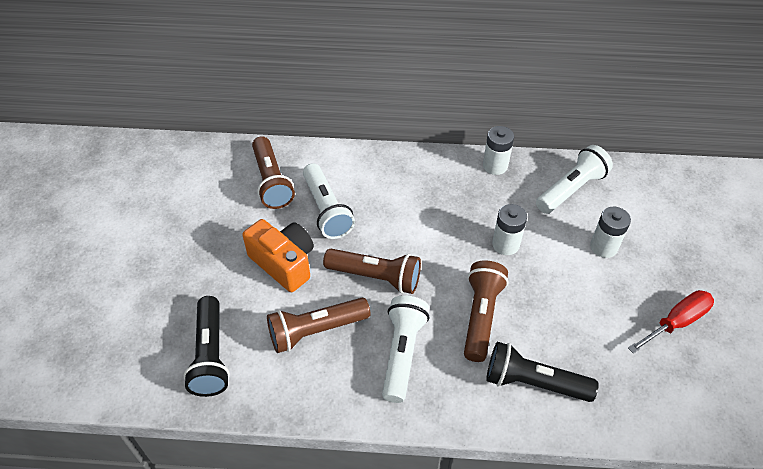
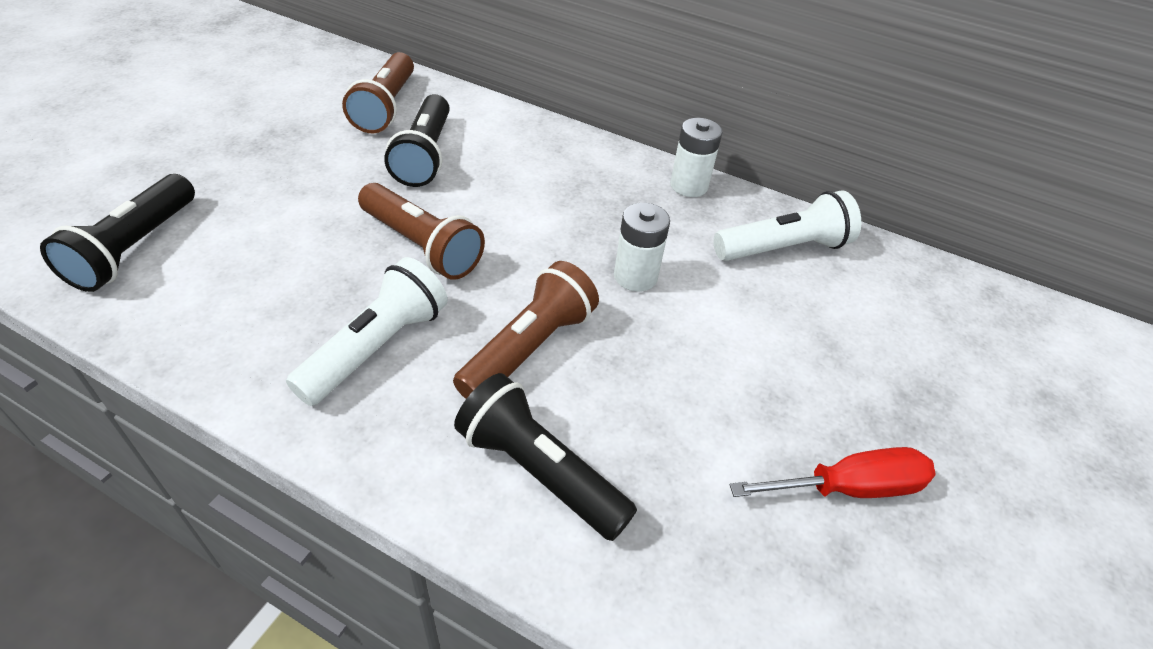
camera: 20 degrees right, 5 degrees down
(284, 263) = (320, 188): orange camera -> none
(316, 330) = (288, 274): brown flashlight -> none
(326, 210) = (424, 155): white flashlight -> black flashlight
(603, 247) = (787, 335): white battery -> none

